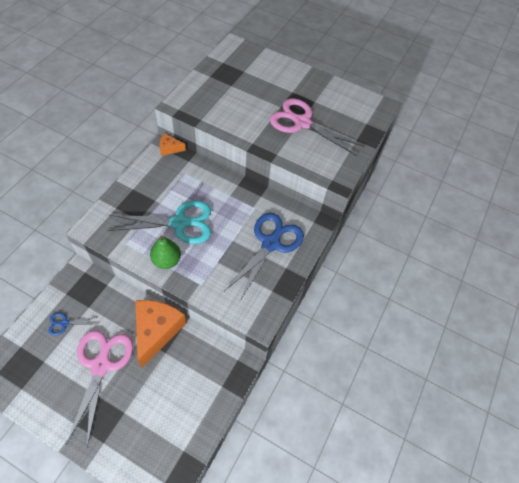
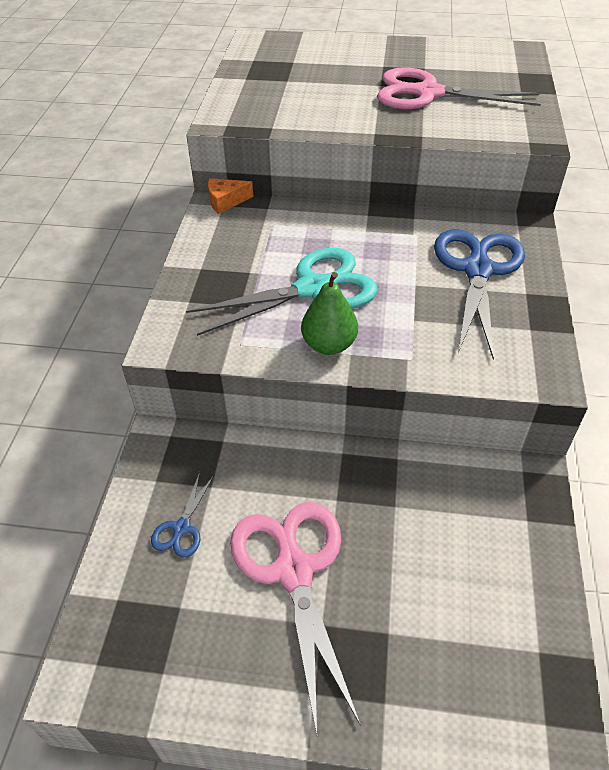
camera: 15 degrees left, 10 degrees down
(64, 323) = (181, 528): blue scissors -> blue scissors turned 45 degrees counterclockwise
(156, 331) = (357, 478): orange cheese -> none

